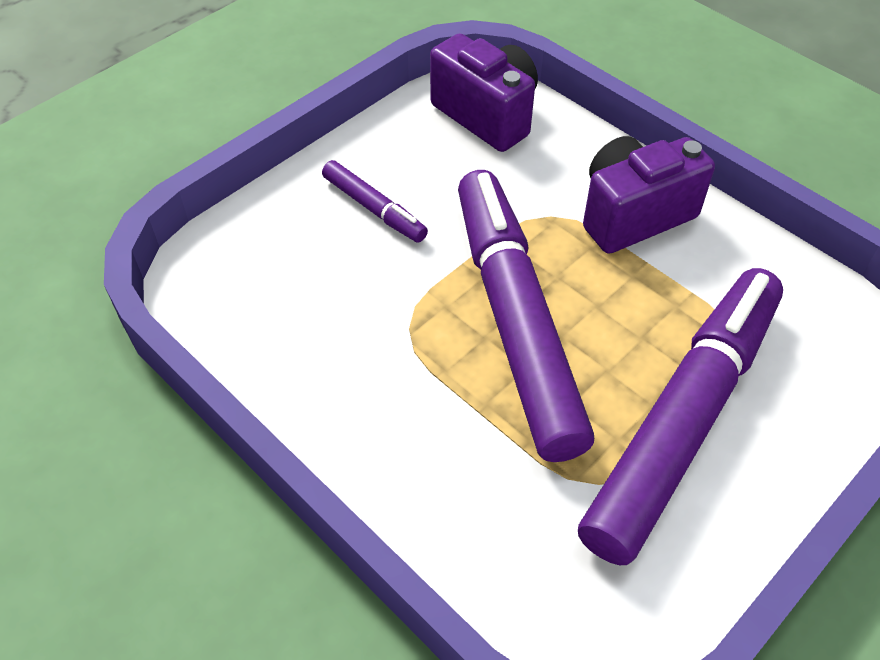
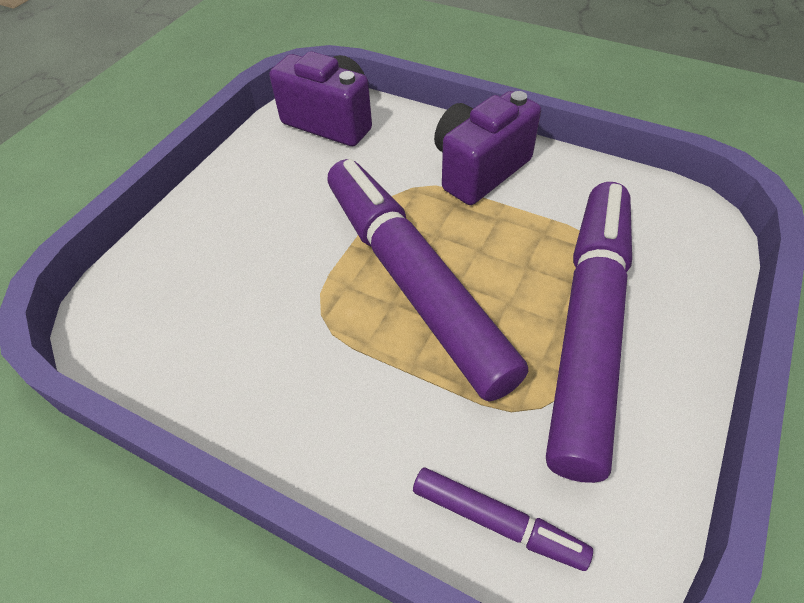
camera: 15 degrees left, 0 degrees up
(374, 208) = (257, 218): purple marker -> purple marker (497, 521)

